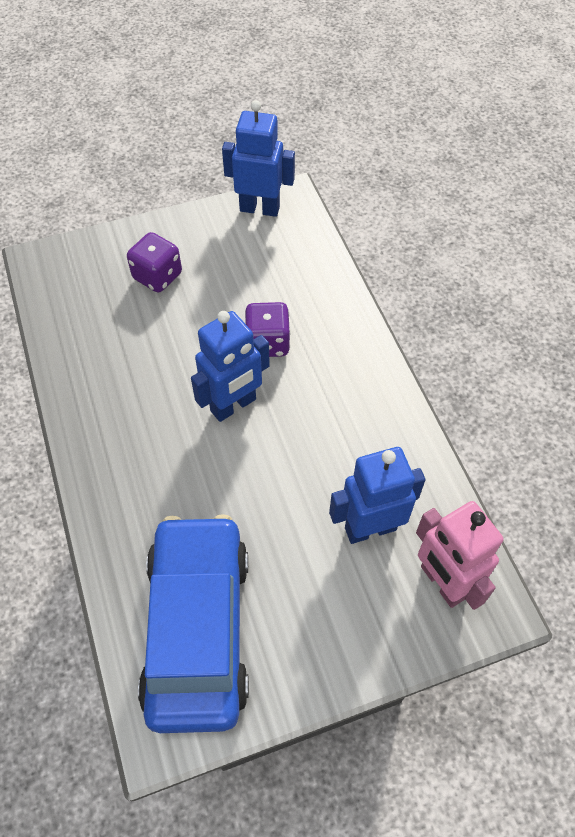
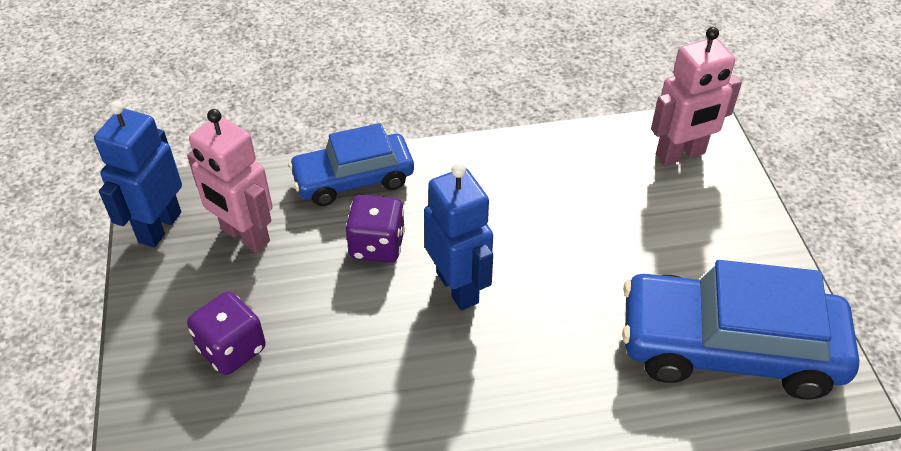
camera: 80 degrees left, 10 degrees down
(261, 258) = (244, 236): none -> pink robot
(336, 314) = (353, 179): none -> blue car
(370, 528) = (623, 194): blue robot -> none

